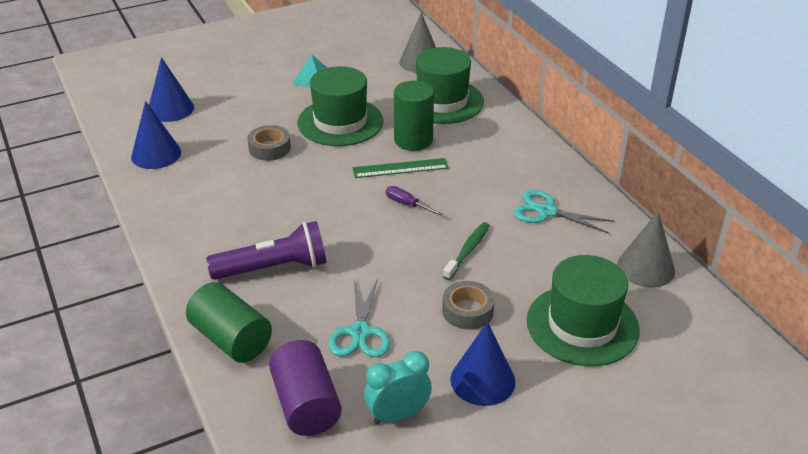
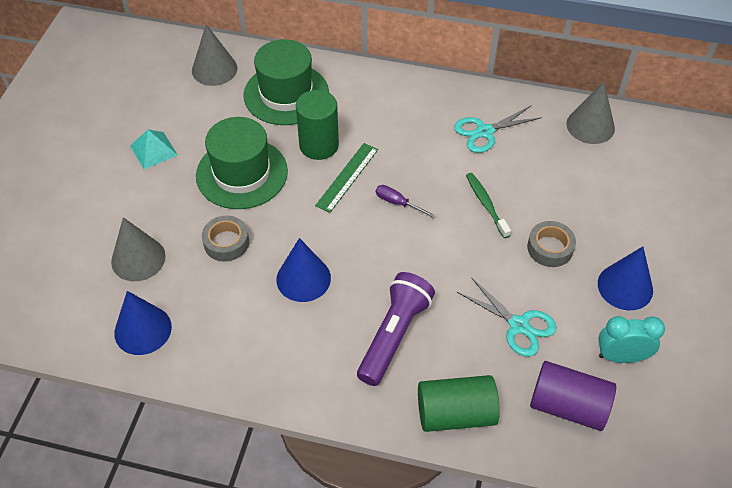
camera: 50 degrees left, 15 degrees up
(170, 109) = (78, 278): blue cone -> blue cone (303, 278)
(213, 121) = (138, 259): none -> grey cone
(398, 415) = (621, 357): turquoise clock -> turquoise clock turned 75 degrees clockwise
(407, 204) = (397, 203): purple screwdriver -> purple screwdriver turned 45 degrees clockwise
(582, 325) = (616, 197): green hat -> none

